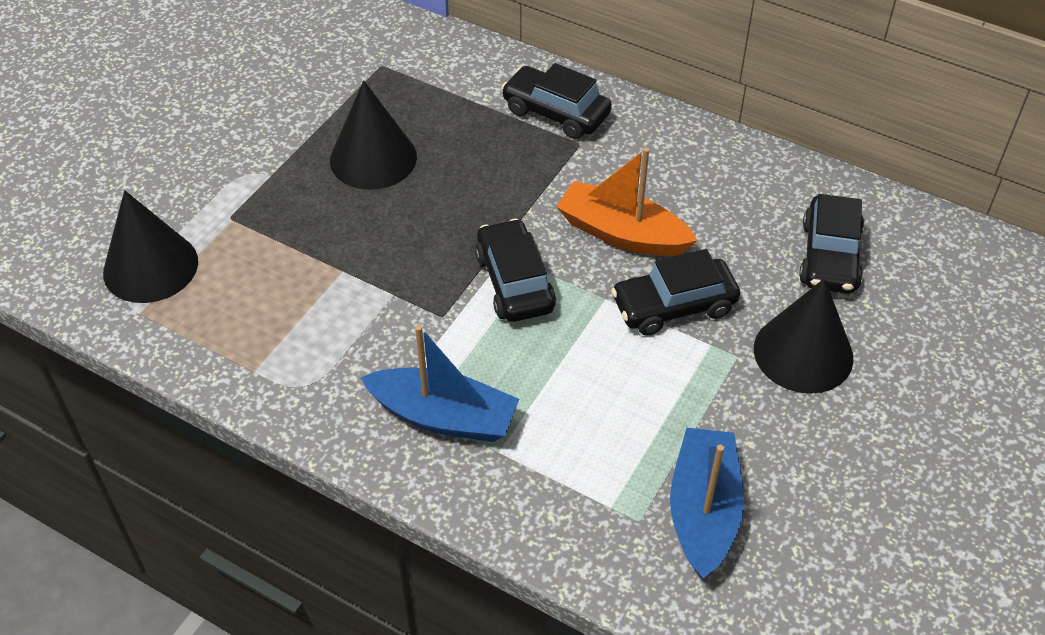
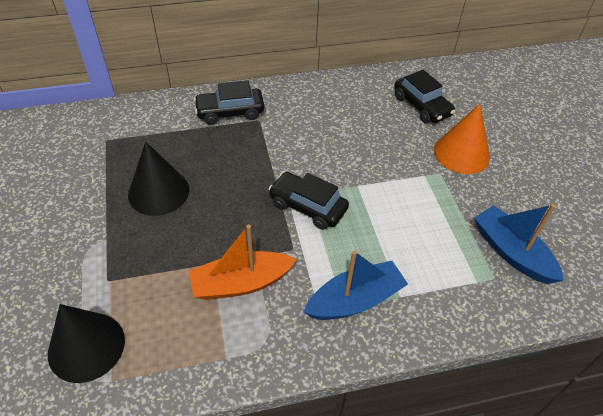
camera: 45 degrees left, 0 degrees up
(622, 233) = (328, 150): orange boat -> orange boat (241, 283)
(674, 306) = (389, 168): black car -> none
(803, 353) = (461, 153): black cone -> orange cone

